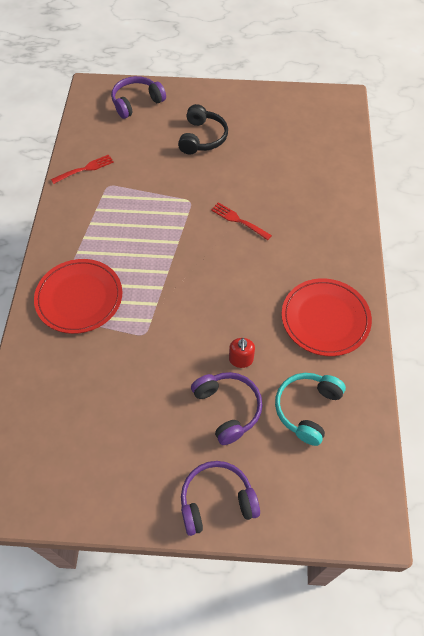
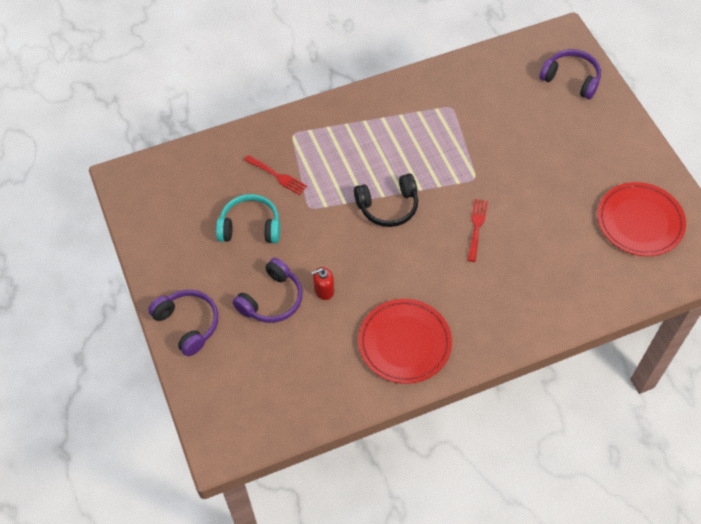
camera: 65 degrees right, 0 degrees up
(79, 298) = (319, 145): red plate -> red plate (640, 221)
(84, 169) = (458, 80): red fork -> red fork (276, 176)
(202, 138) = (563, 153): black headphones -> black headphones (388, 206)
(307, 409) = (302, 360): turquoise headphones -> turquoise headphones (250, 227)

